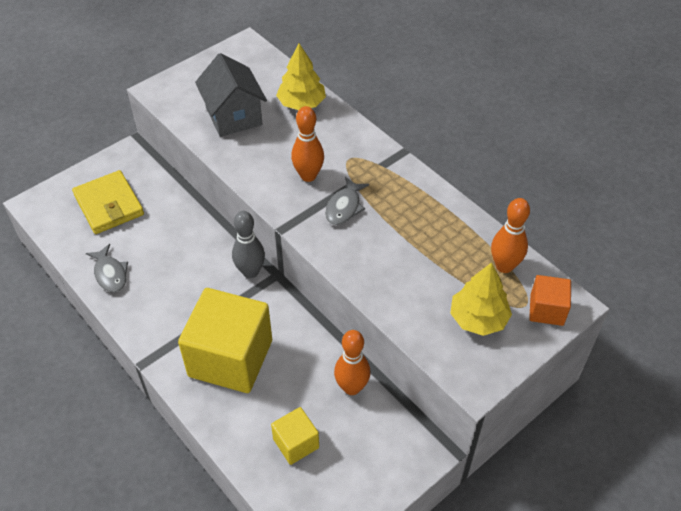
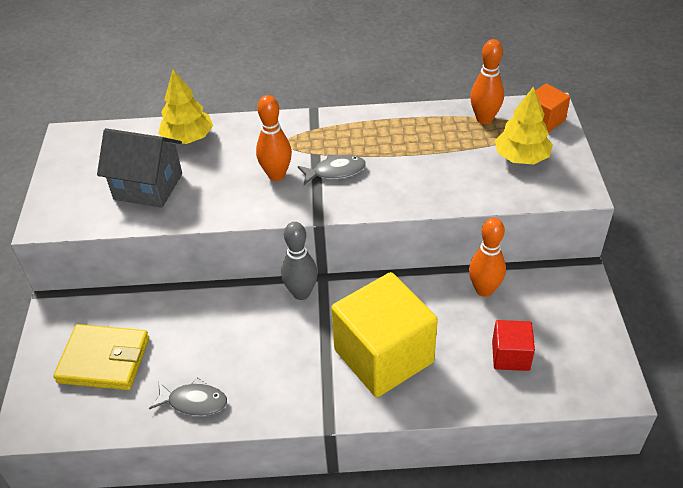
camera: 50 degrees left, 5 degrees down
(296, 443) = (510, 356): yellow cube -> red cube
(344, 207) = (335, 171): grey fish -> grey fish turned 75 degrees counterclockwise

